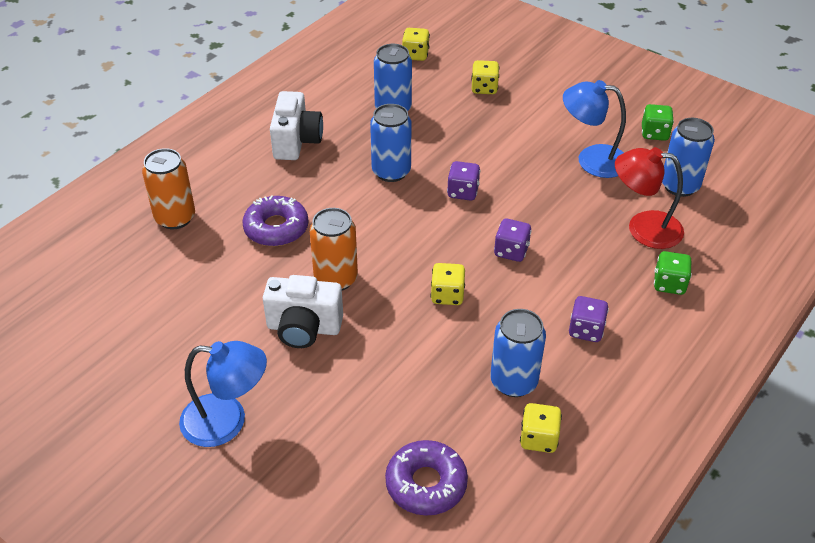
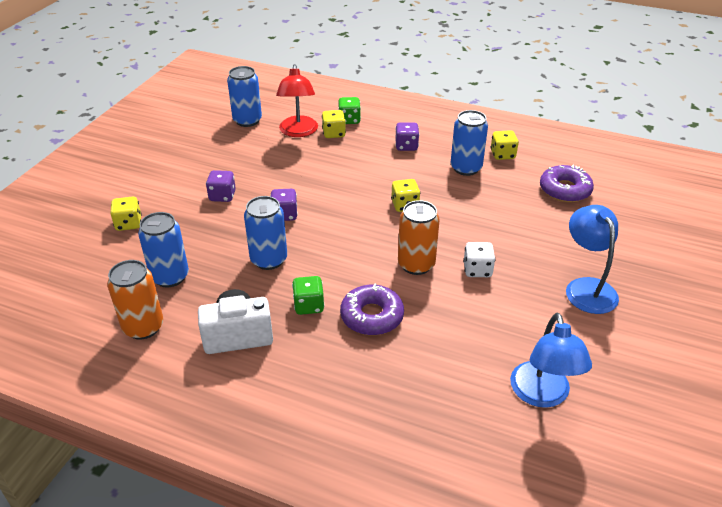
camera: 105 degrees left, 5 degrees down
(175, 218) = (387, 398): orange can -> orange can (143, 327)
(304, 328) = (477, 270): white camera -> white dice
(415, 55) = (67, 279): yellow dice -> yellow dice (334, 133)
(511, 251) = (345, 183): purple dice -> purple dice (222, 196)
(591, 160) = (226, 158): blue lamp -> blue lamp (542, 395)
(654, 133) = (186, 133): green dice -> green dice (309, 305)

